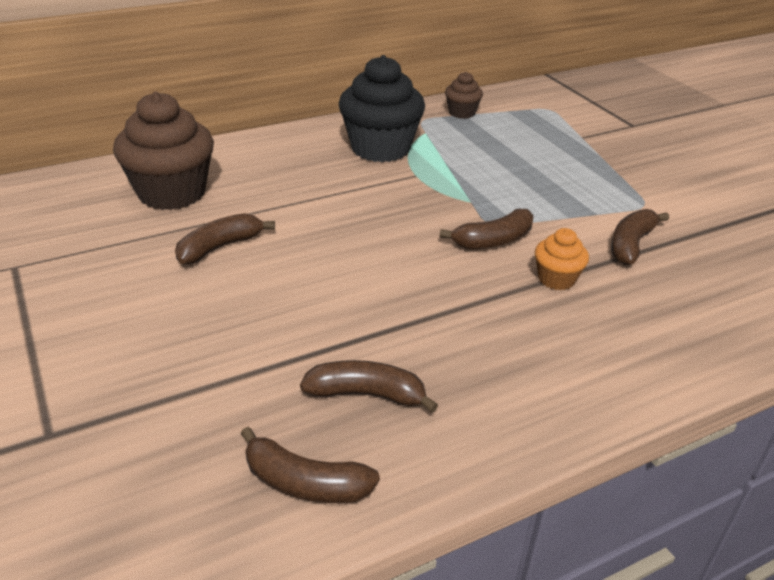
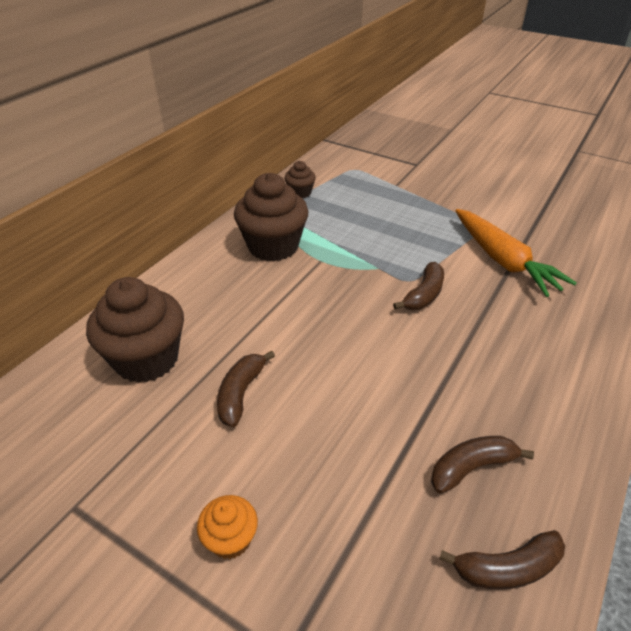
camera: 30 degrees left, 5 degrees up
(380, 148) = (273, 246): black cupcake -> brown cupcake
(556, 279) = (489, 308): orange cupcake -> orange cupcake (230, 539)
(631, 244) = (503, 261): brown banana -> orange carrot

